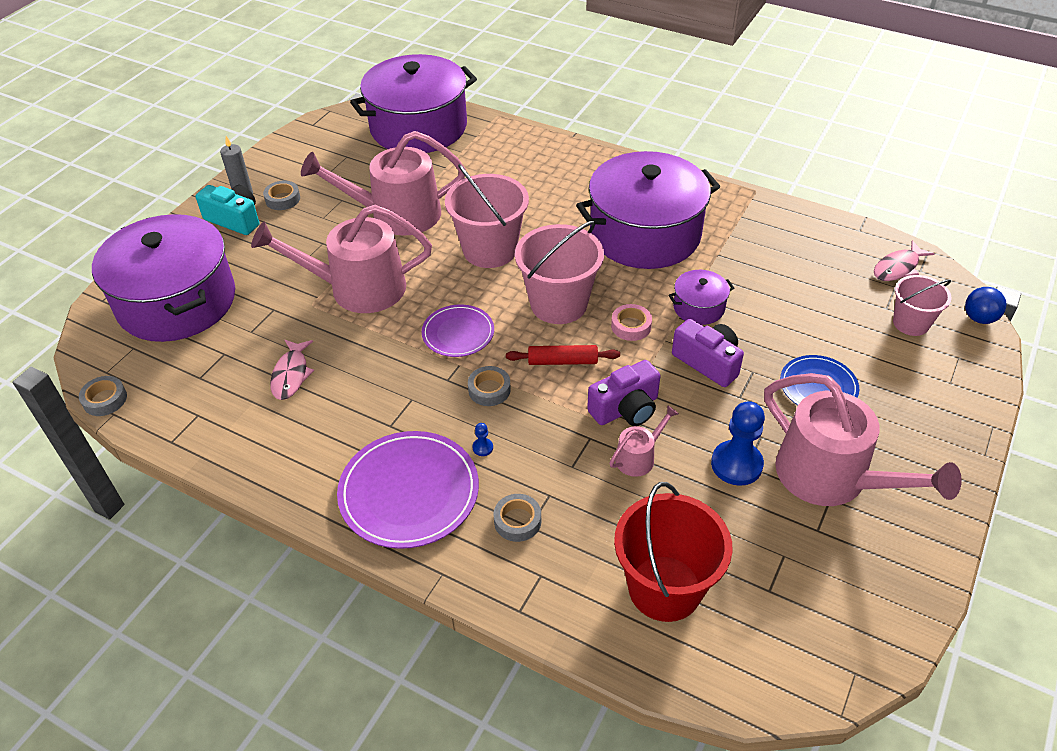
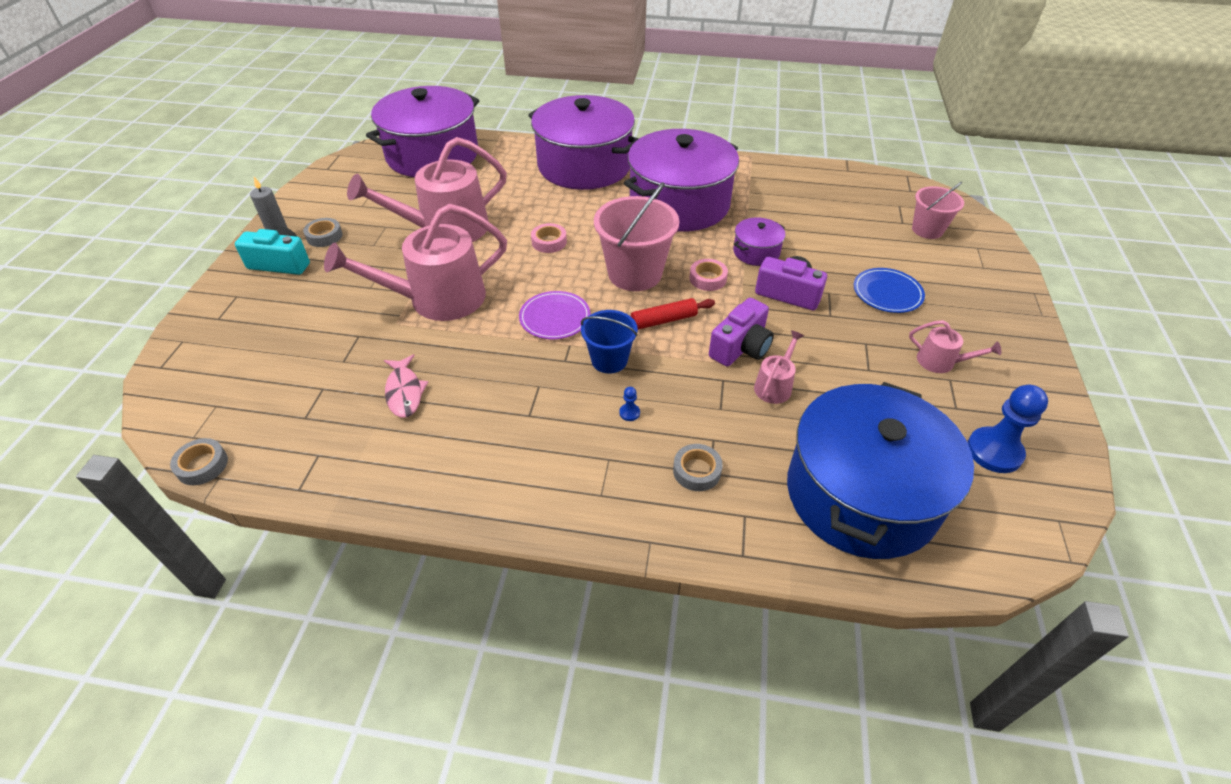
camera: 20 degrees left, 0 degrees up
(177, 301) = (248, 350): purple pot -> purple pot (584, 165)
(409, 492) = (578, 472): purple plate -> none
(489, 390) = (609, 360): grey tape -> blue bucket
(490, 250) = (549, 242): pink bucket -> pink tape
(664, 588) = (861, 494): red bucket -> blue pot
(736, 464) = (860, 371): blue pawn -> blue pawn (994, 451)
(831, 477) = (941, 362): pink watering can -> pink watering can, size x0.45
(898, 267) = (892, 191): pink fish -> none
(979, 318) = (974, 216): blue ball -> none

